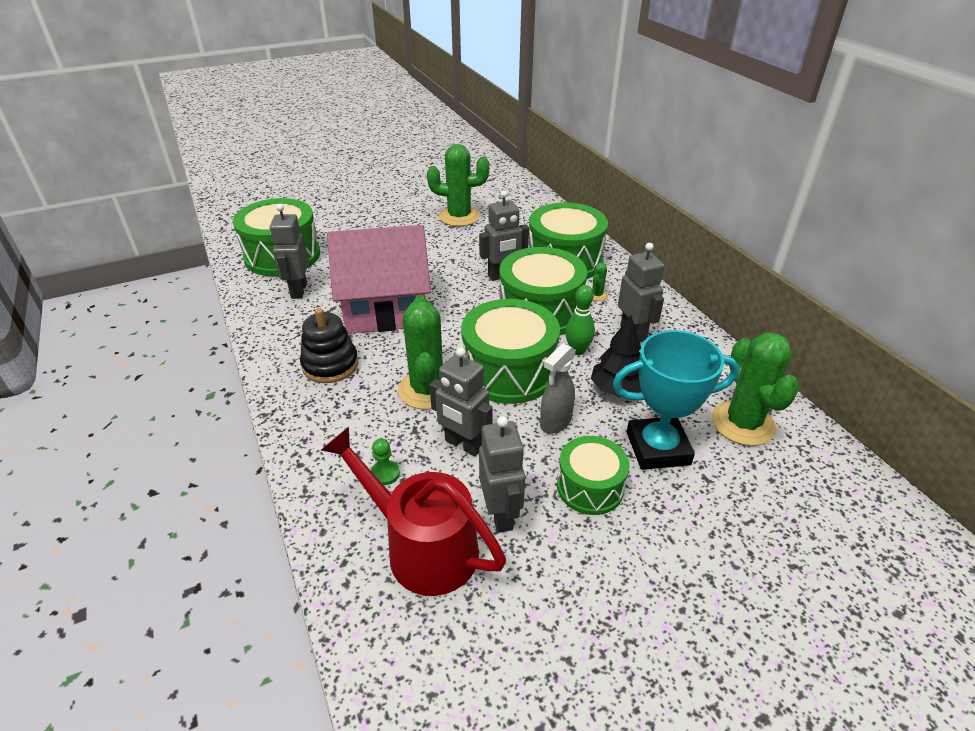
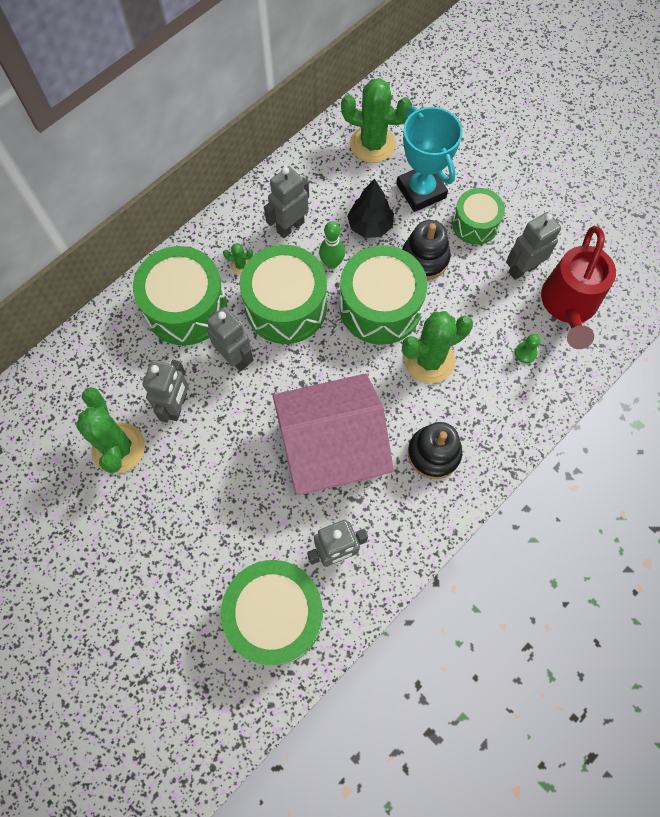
camera: 110 degrees left, 30 degrees up
(385, 307) = (332, 447): pink house -> pink house turned 75 degrees counterclockwise
(463, 444) = (474, 312): grey robot -> grey robot (177, 406)
(555, 422) = (424, 259): grey spray bottle -> black stacking toy
(742, 423) = (372, 144): green cactus -> green cactus turned 45 degrees clockwise

